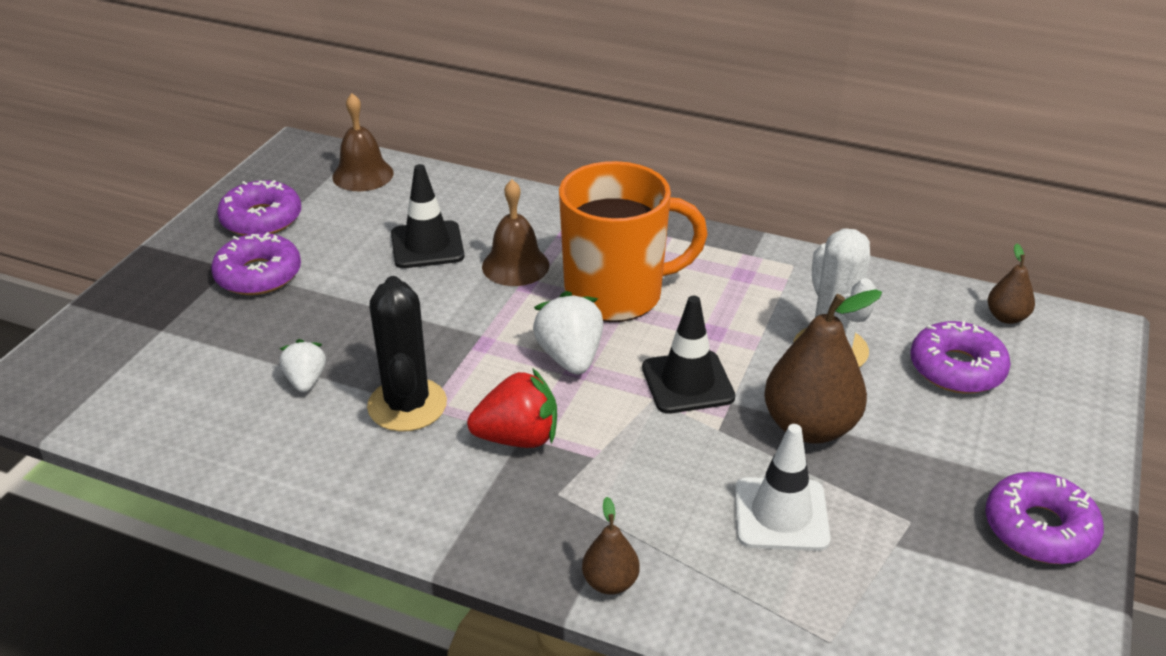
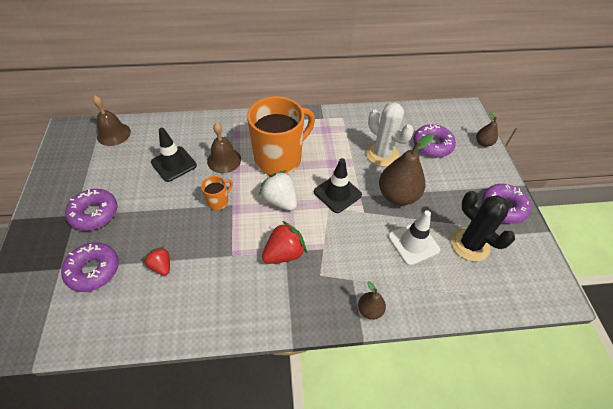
camera: 30 degrees left, 15 degrees up
(261, 219) = (74, 179): purple donut -> purple donut (93, 270)
(306, 381) = (161, 266): white strawberry -> red strawberry
(407, 405) = (221, 258): black cactus -> black cactus (470, 244)
(461, 323) = (218, 201): none -> orange mug
(1006, 317) = (434, 114): brown pear -> brown pear (483, 143)

